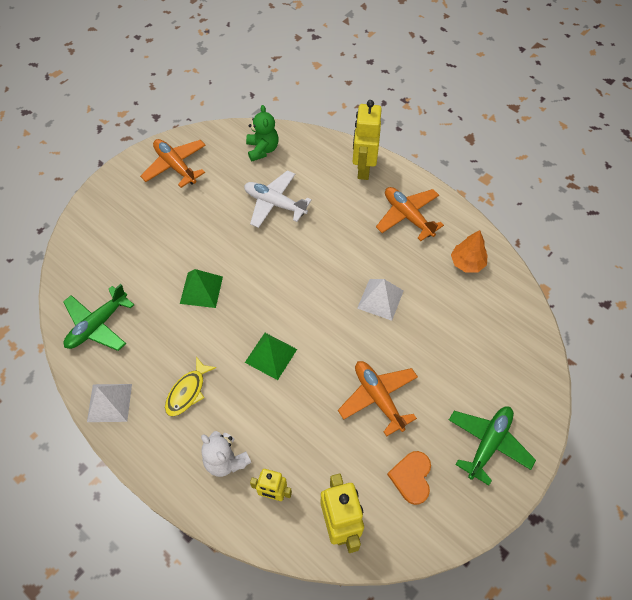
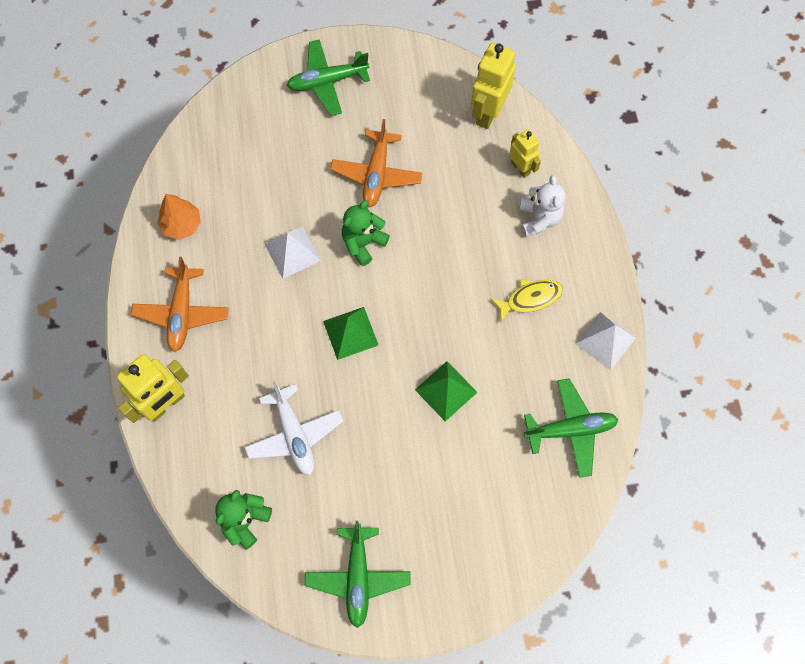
camera: 140 degrees left, 10 degrees up
(175, 166) = (358, 577): orange plane -> green plane
(271, 355) = (433, 276): green pyramid -> green pyramid (350, 333)
(340, 341) = (363, 243): none -> green teddy bear
(411, 477) = (407, 103): orange heart -> none

